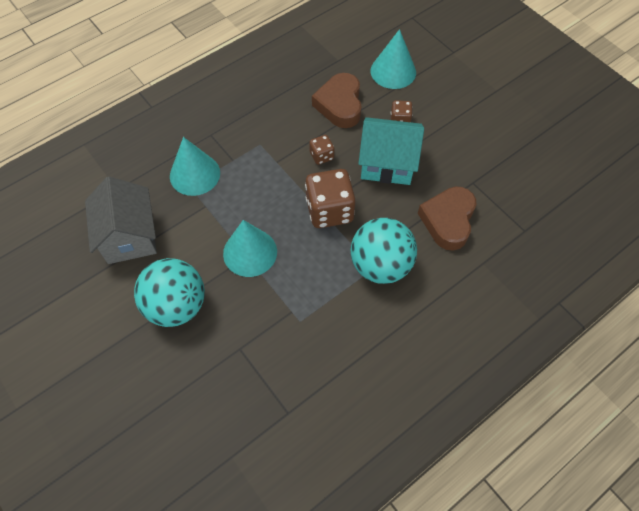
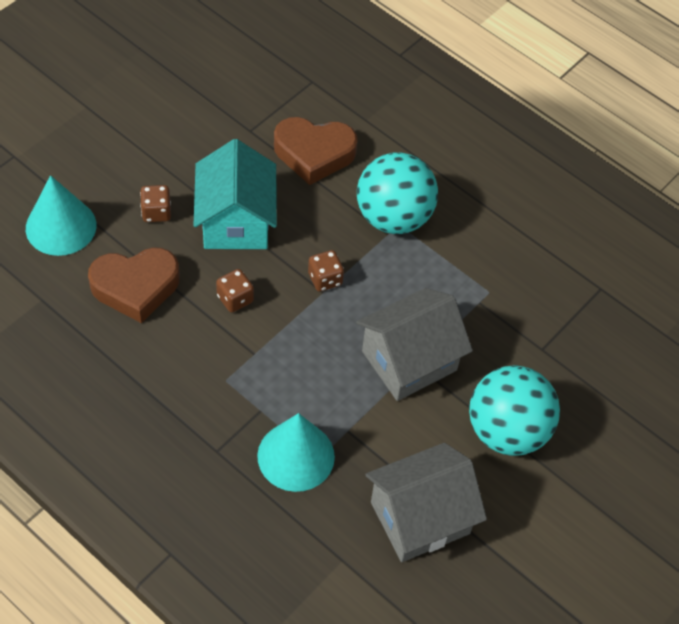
camera: 105 degrees left, 5 degrees down
(250, 252) = (409, 361): turquoise cone -> grey house
(329, 210) = (325, 279): brown dice -> brown dice, size x0.50

